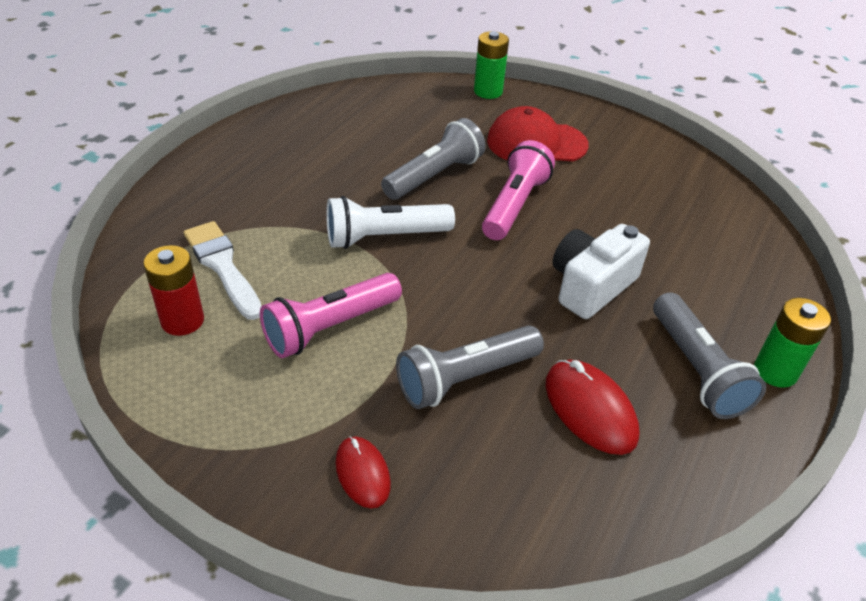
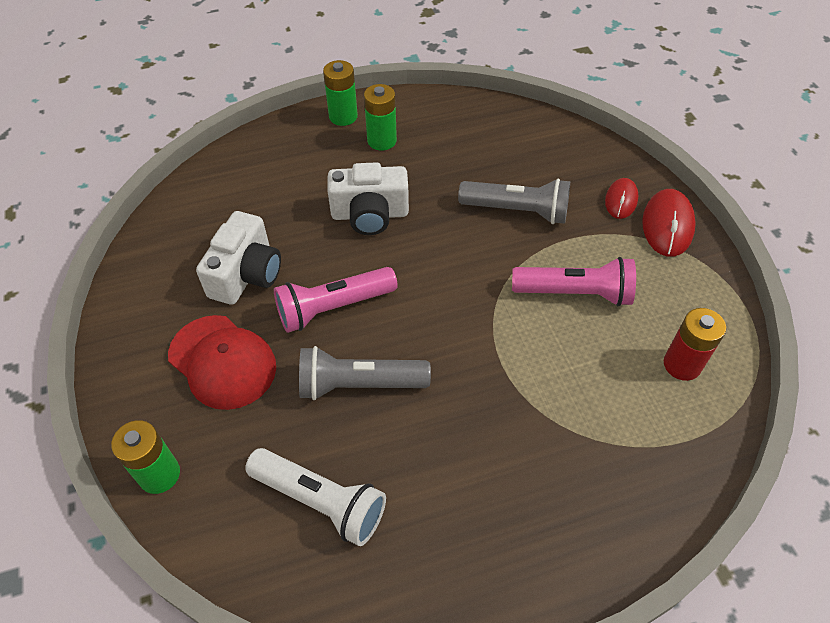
camera: 135 degrees left, 10 degrees up
(222, 266) = (623, 400): white brush -> none
(385, 237) = (468, 344): white flashlight -> white flashlight (320, 501)
(590, 409) = (466, 158): red mouse -> red mouse (667, 225)
(605, 190) = (246, 274): none -> white camera
(696, 369) = (382, 141): grey flashlight -> green battery

